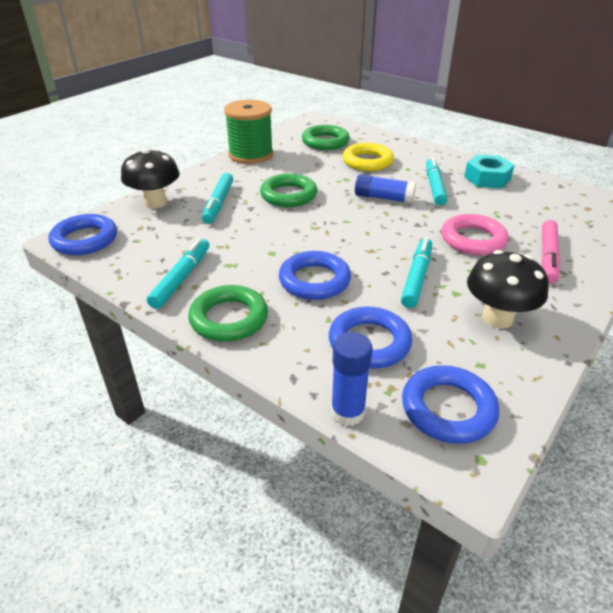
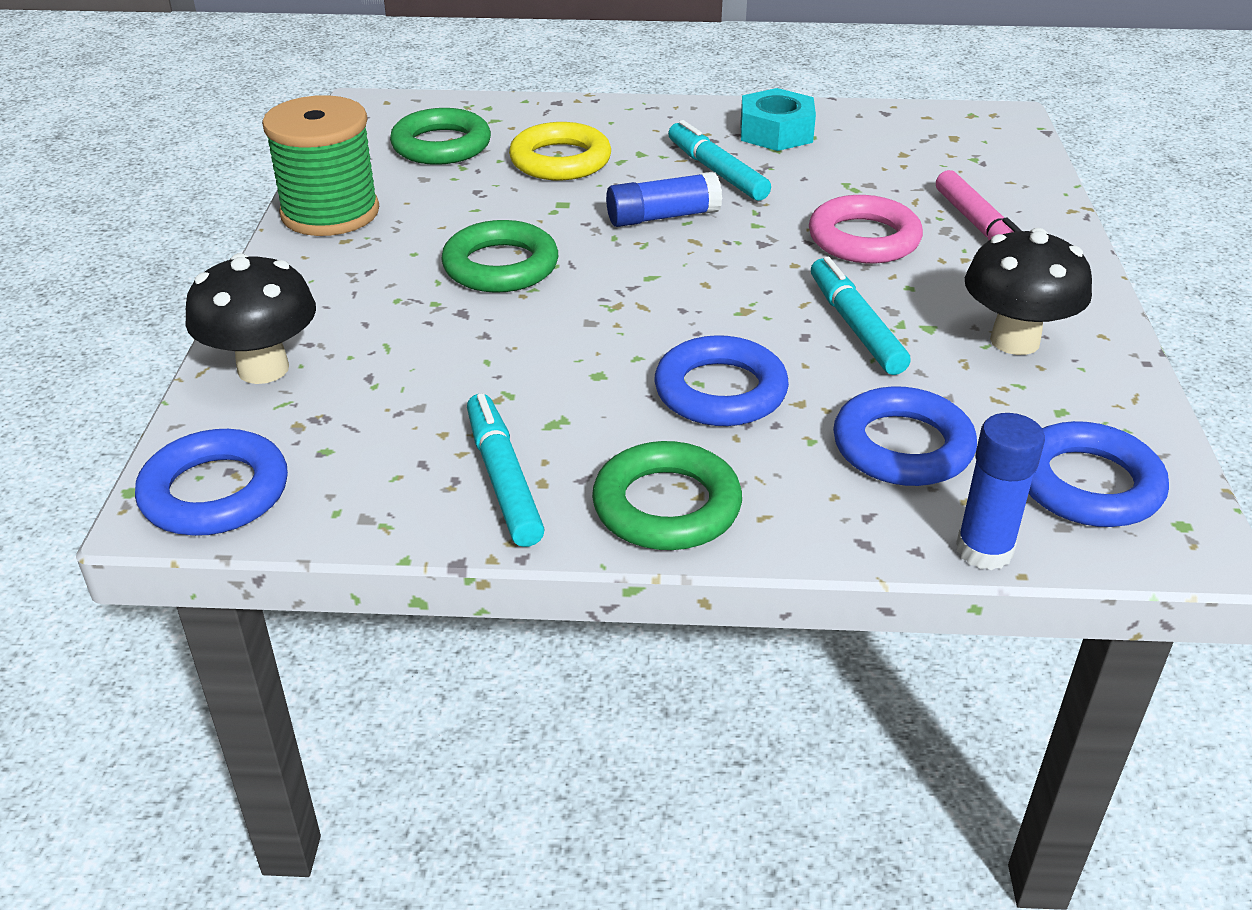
camera: 35 degrees left, 0 degrees up
(218, 203) = (392, 325): turquoise marker -> none

